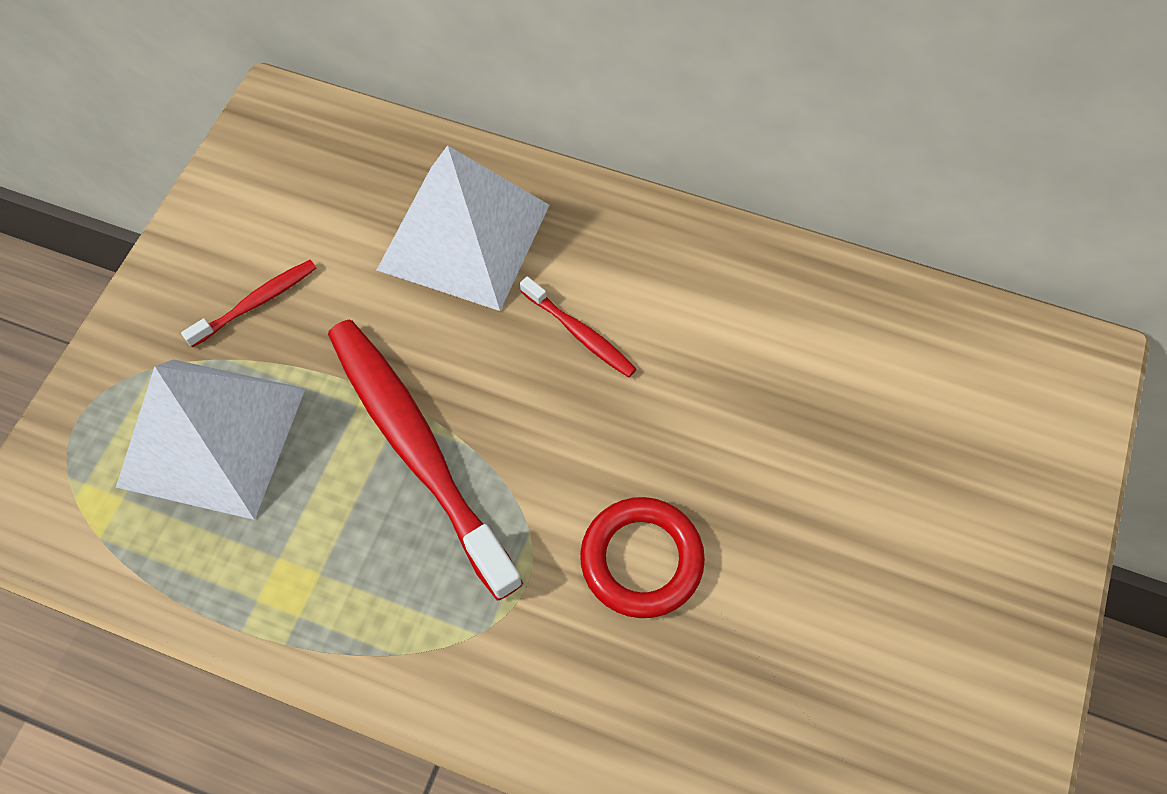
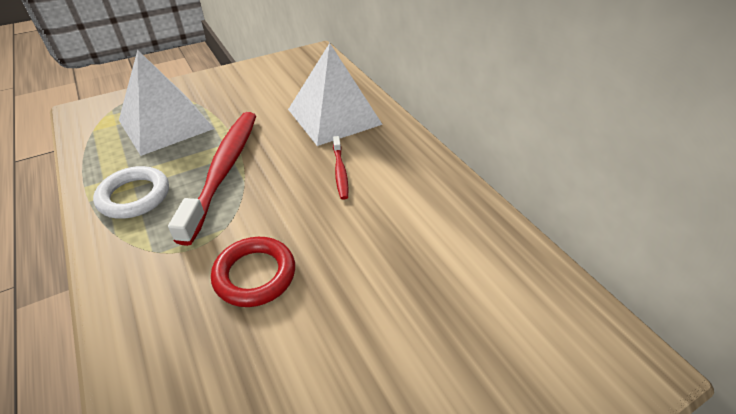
camera: 40 degrees right, 20 degrees down
(256, 303) = (235, 97): red toothbrush -> none
(343, 585) = (134, 196): none -> white ring

